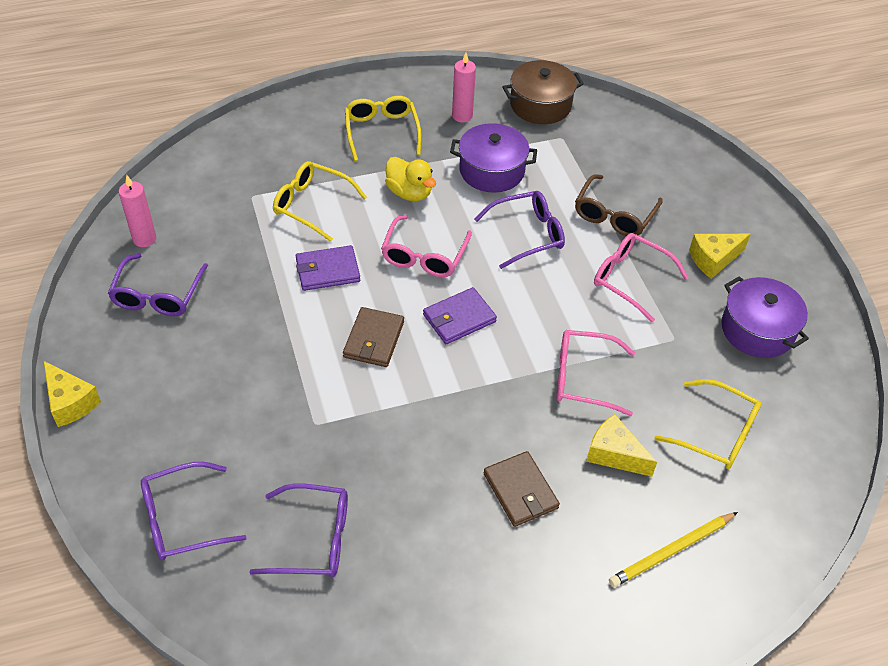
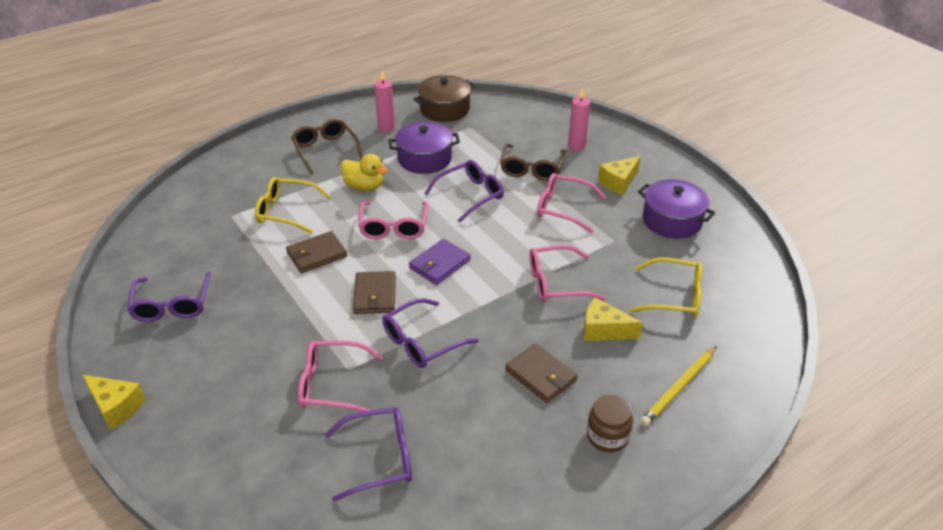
camera: 15 degrees left, 10 degrees down
(144, 239) = (146, 266): pink candle -> pink candle (576, 146)
(181, 520) = (253, 475): purple glasses -> purple glasses (421, 342)
(291, 437) = (331, 384): none -> pink glasses
(327, 271) = (317, 254): purple wallet -> brown wallet
(381, 131) = (325, 150): yellow glasses -> brown glasses
(565, 586) = (607, 436): none -> brown jar

